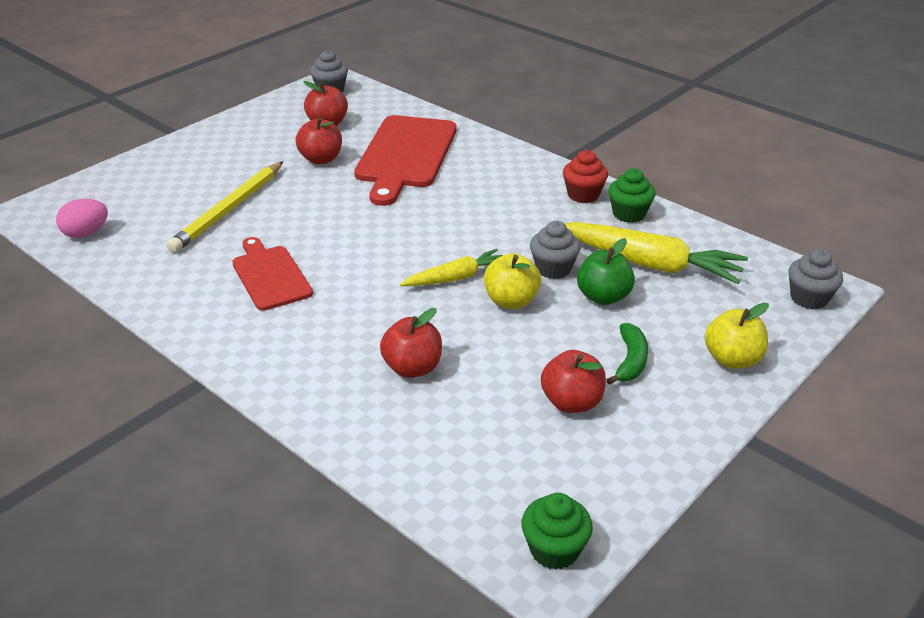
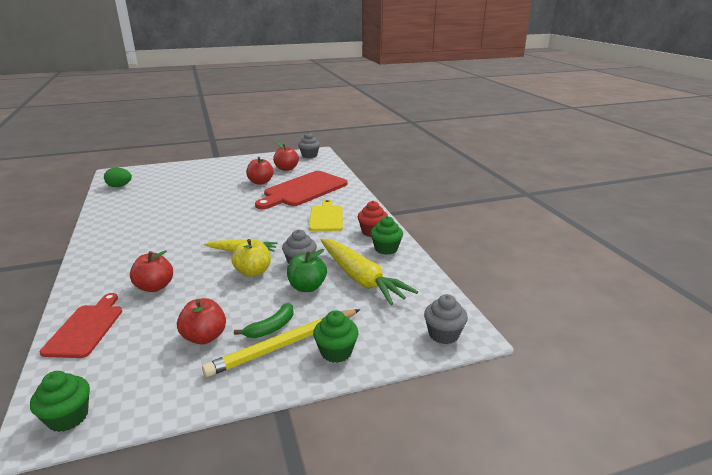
camera: 30 degrees right, 10 degrees down
(86, 233) = (119, 186): pink egg -> green egg
(229, 210) = (188, 192): yellow pencil -> yellow pencil (284, 344)
(270, 275) = (161, 224): red cutting board -> red cutting board (86, 328)
(497, 191) = (326, 217): none -> yellow cutting board
(732, 359) = (336, 352): yellow apple -> green cupcake

